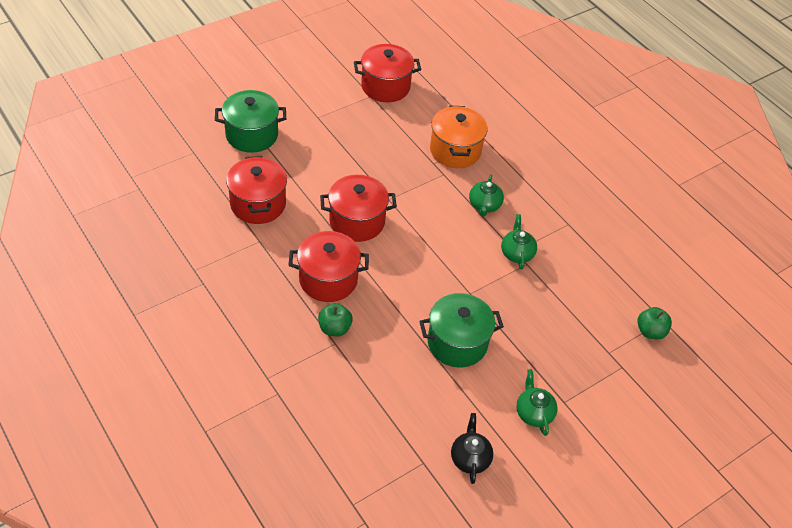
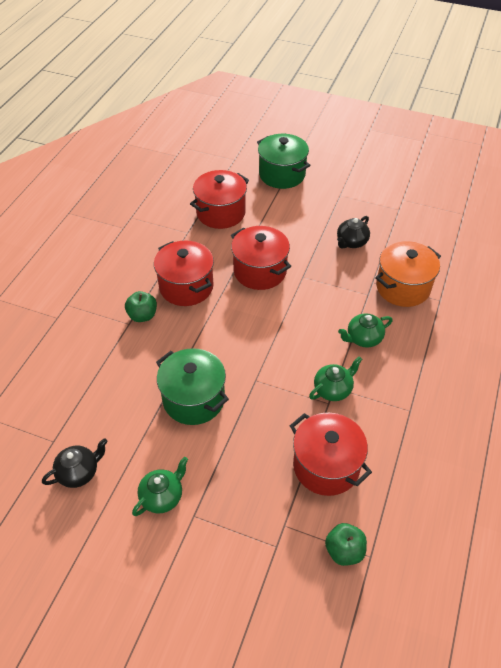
camera: 60 degrees right, 0 degrees up
(380, 147) = (351, 242): none -> black teapot
(385, 86) = (419, 211): red pot -> red pot (326, 466)

